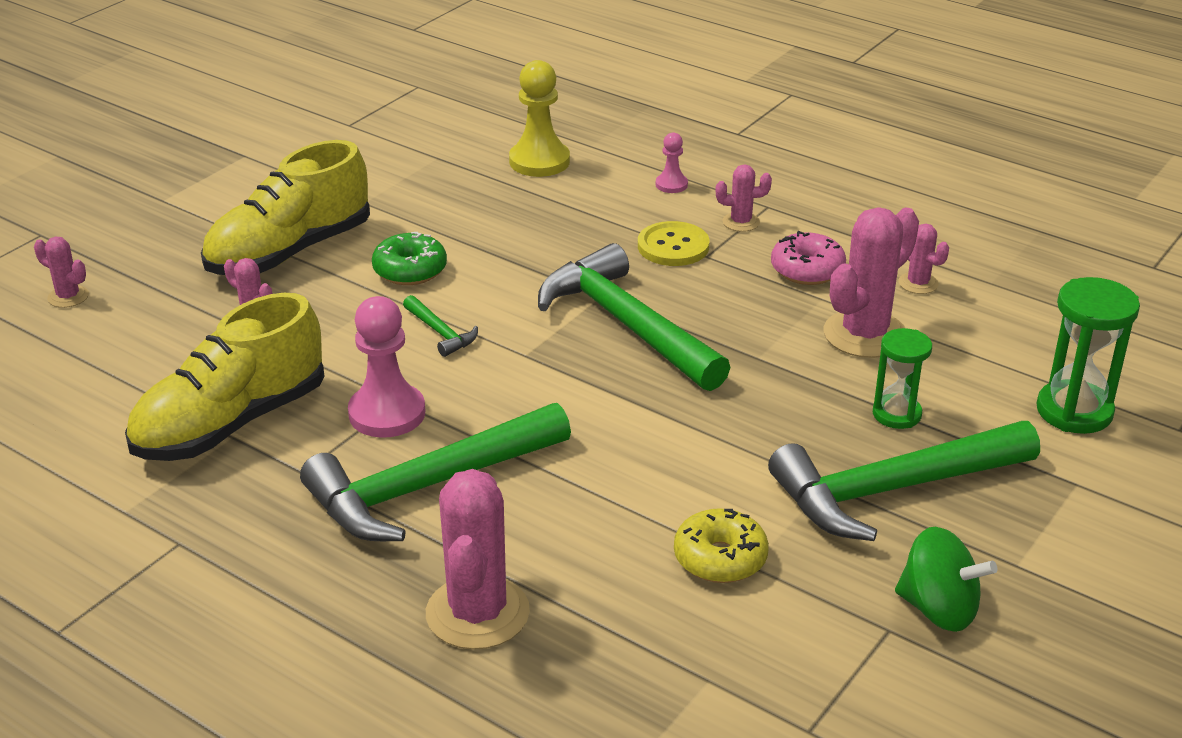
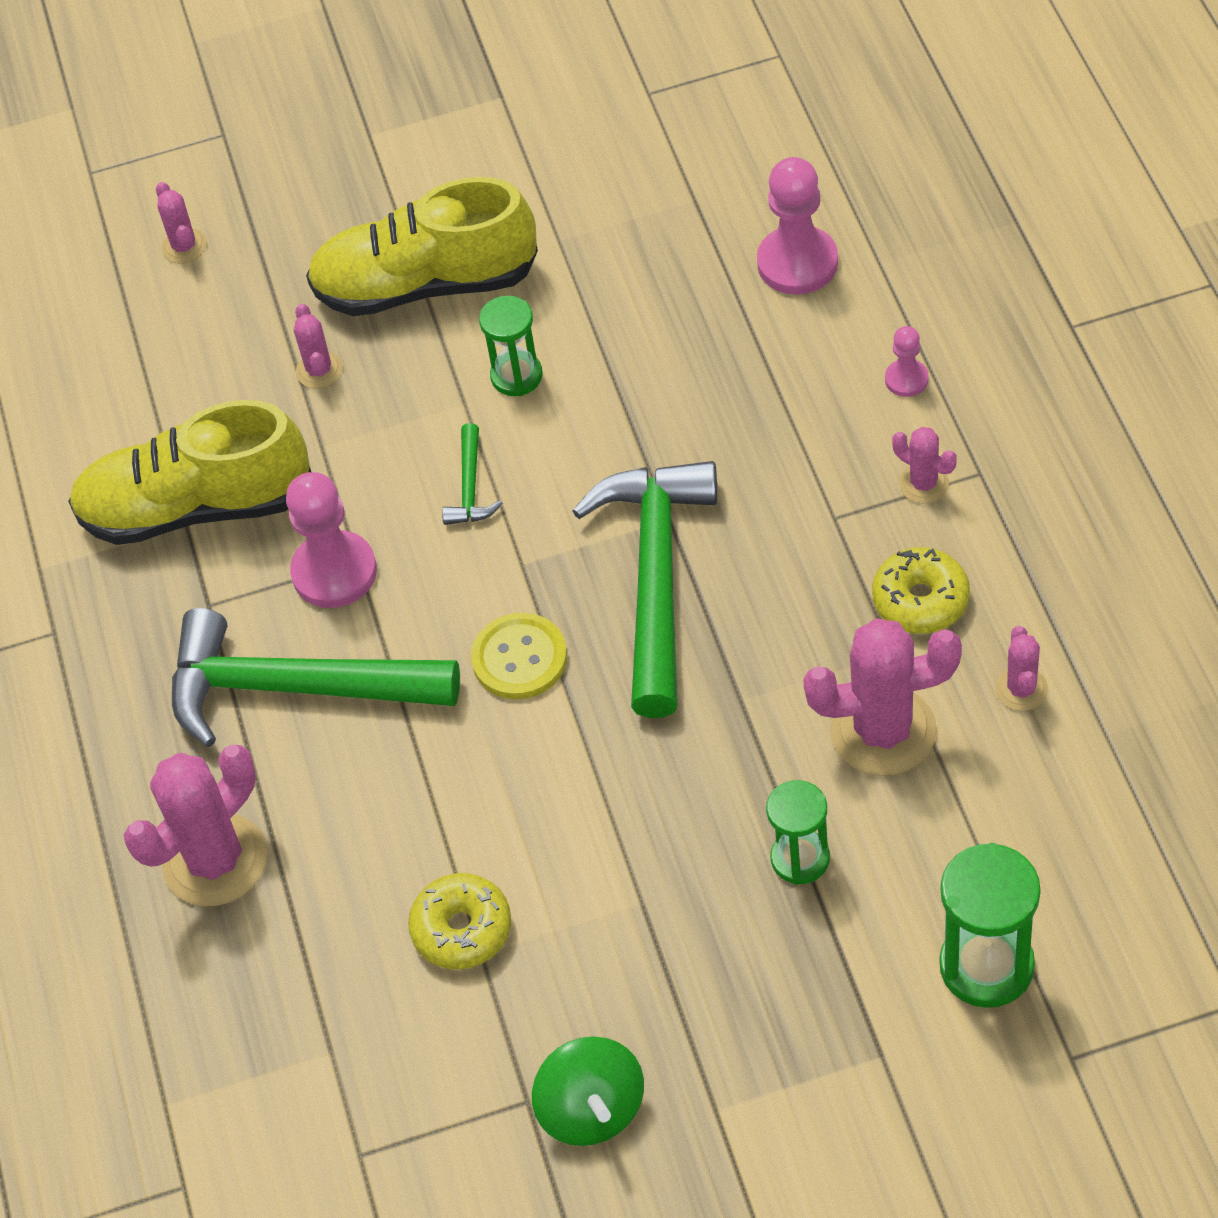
camera: 45 degrees right, 20 degrees up
(410, 270) = (516, 376): green donut -> green hourglass
(539, 161) = (797, 263): yellow pawn -> pink pawn
(673, 246) = (812, 483): yellow button -> yellow button (519, 658)
(807, 270) = (920, 600): pink donut -> yellow donut
(893, 489) = (696, 949): green hammer -> none

